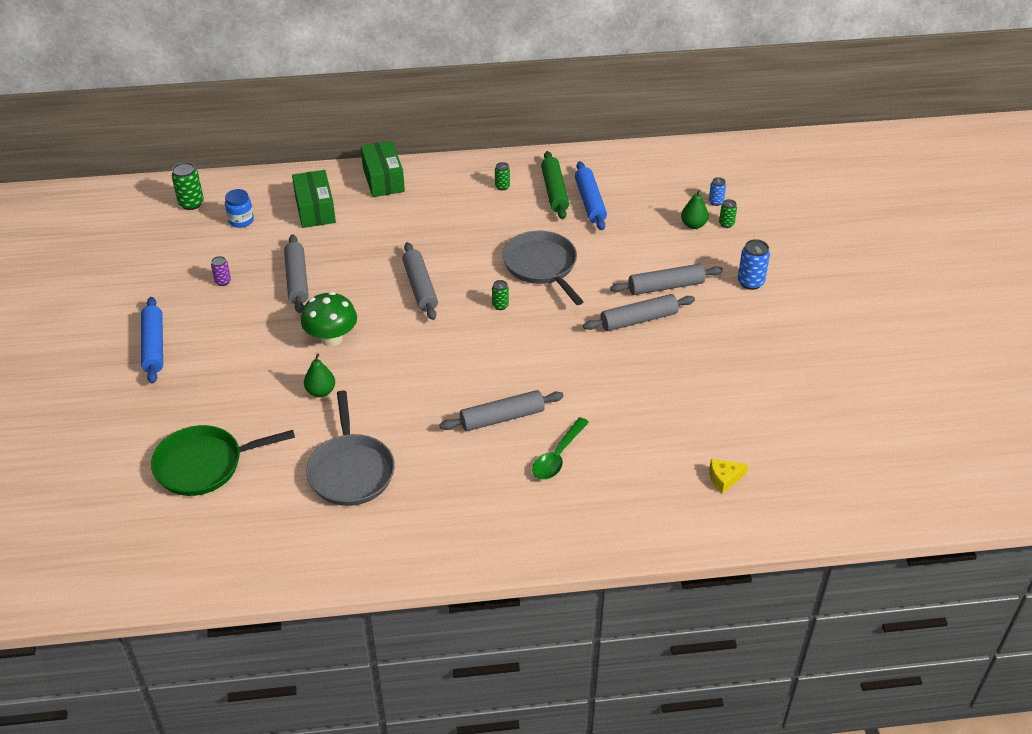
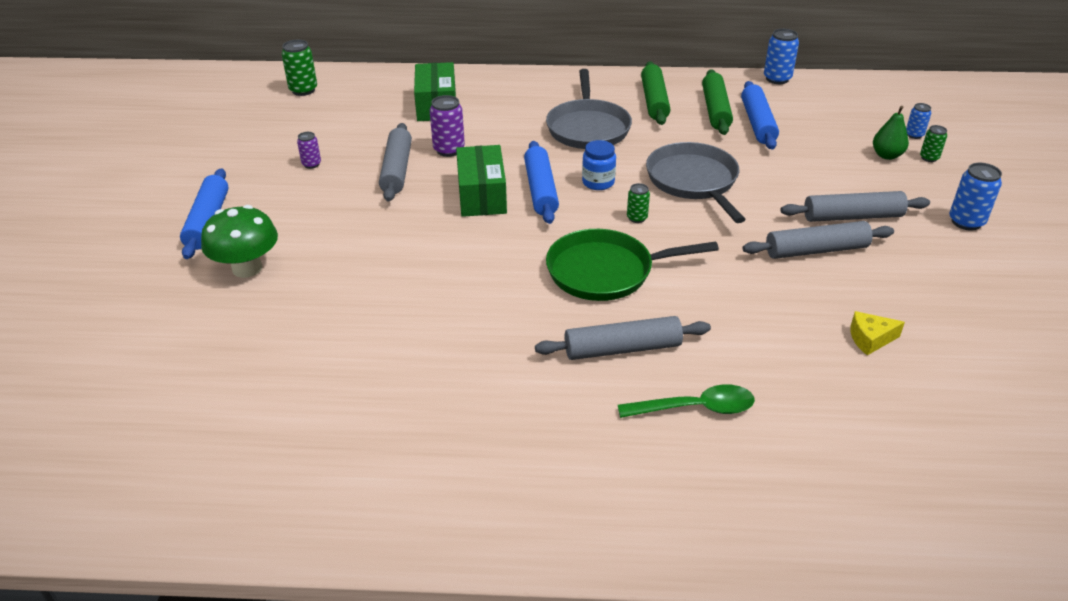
camera: 10 degrees right, 5 degrees down
(203, 465) = (215, 363): green pan -> green pan (605, 272)
(241, 220) = (352, 109): blue jar -> blue jar (598, 182)
(321, 391) = (391, 291): green pear -> none
(331, 338) = (420, 233): green mushroom -> green mushroom (247, 268)
(336, 255) = (449, 150): none -> purple can
(351, 471) = (404, 393): grey pan -> grey pan (588, 128)
(383, 179) = (519, 85): green box -> green box (481, 195)
(420, 287) = (540, 190): grey rolling pin -> blue rolling pin
(502, 186) = (654, 101): green can -> green rolling pin
(558, 456) = (695, 408): green spoon -> green spoon turned 135 degrees counterclockwise
(604, 152) = (777, 79): none -> blue can
(724, 478) = (947, 470): yellow cheese -> yellow cheese (870, 339)

